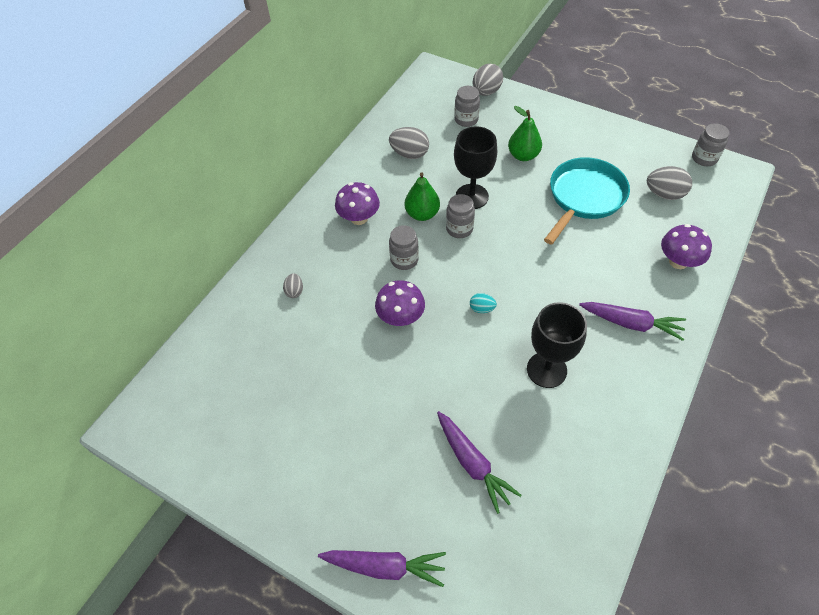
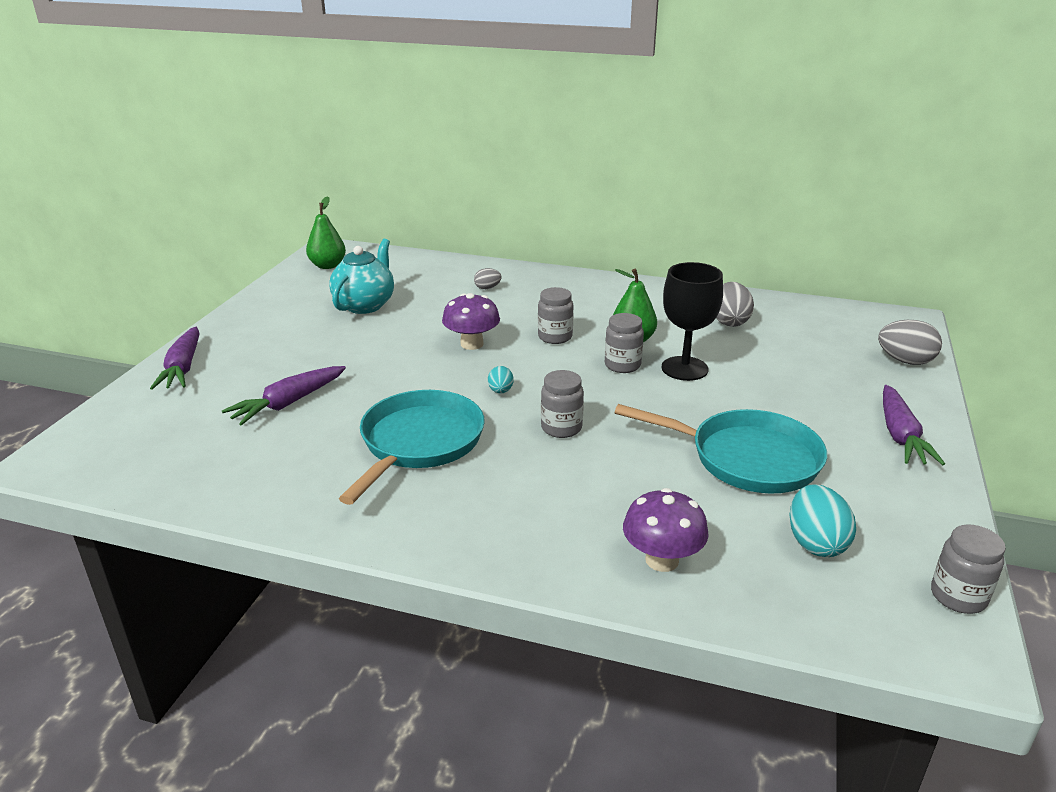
camera: 75 degrees right, 25 degrees down
(295, 395) = (365, 305): none -> turquoise teapot
(359, 218) = (604, 305): purple mushroom -> none
(466, 120) = (829, 351): grey jar -> grey jar (561, 428)
(523, 155) = (795, 400): green pear -> green pear (328, 265)
(546, 370) = (419, 443): black goblet -> turquoise pan
(631, 323) = (514, 511): purple carrot -> purple carrot (900, 435)
(664, 194) = (815, 543): grey egg -> turquoise egg

